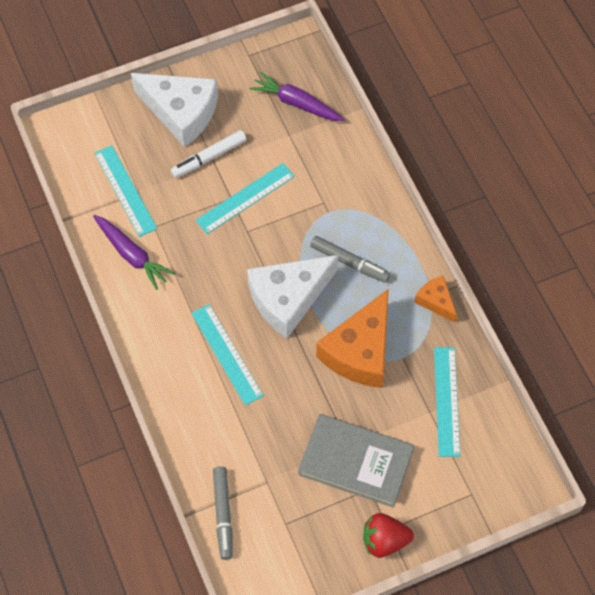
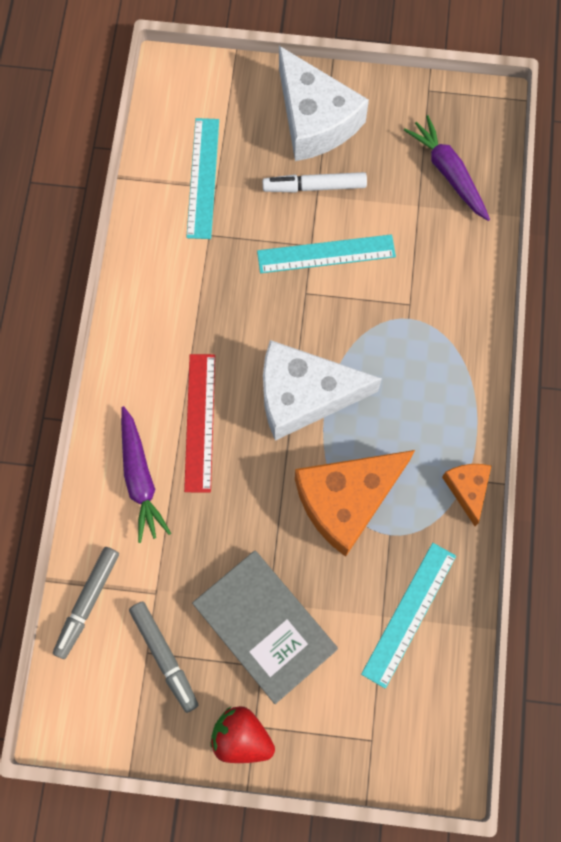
camera: 30 degrees right, 10 degrees up
(132, 255) = (166, 254): purple carrot -> purple carrot (140, 478)
(226, 354) = (199, 422): turquoise ruler -> red ruler
(349, 262) = (397, 390): grey marker -> grey marker (164, 657)

